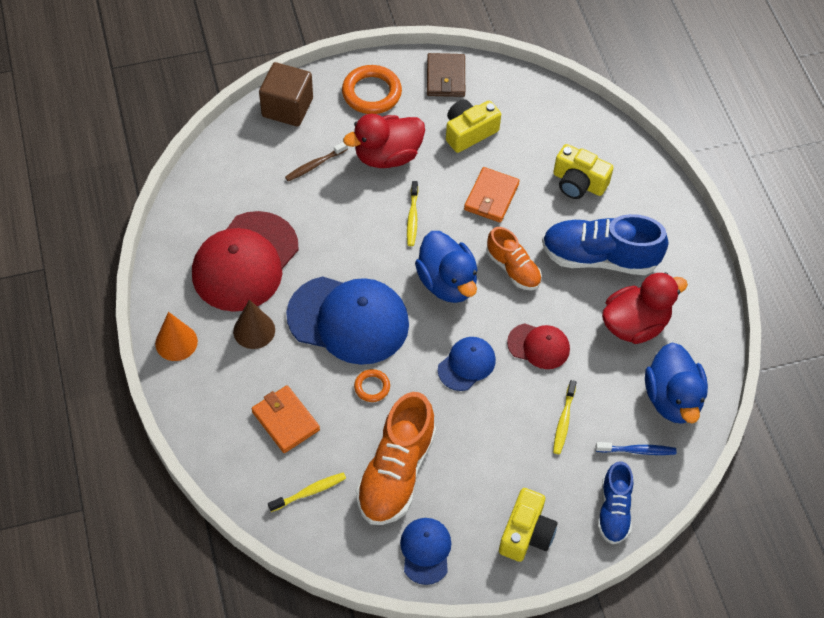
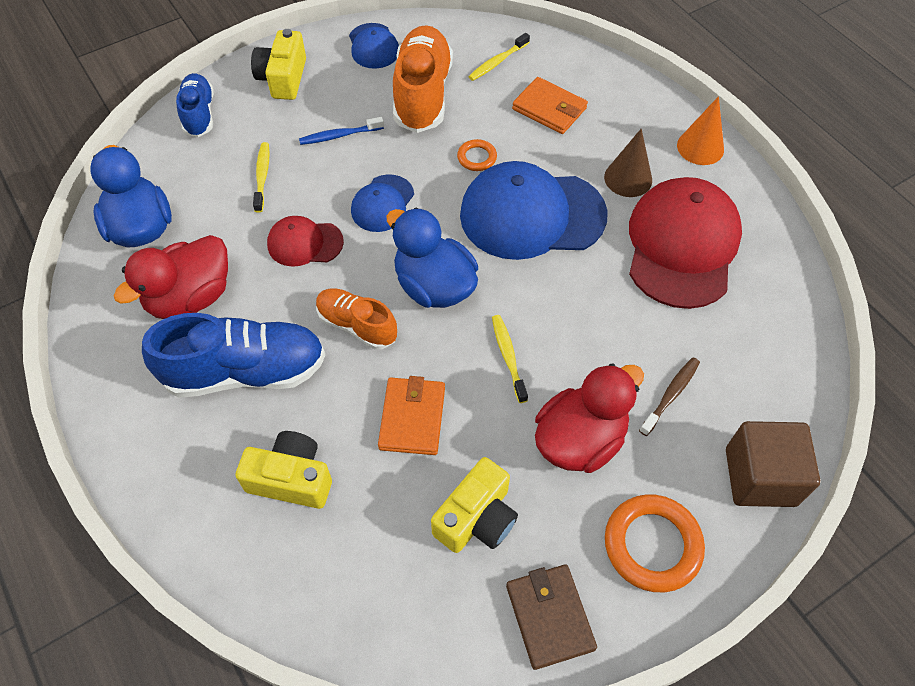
camera: 165 degrees right, 0 degrees up
(637, 450) = (178, 169): blue toothbrush -> blue toothbrush (339, 135)

